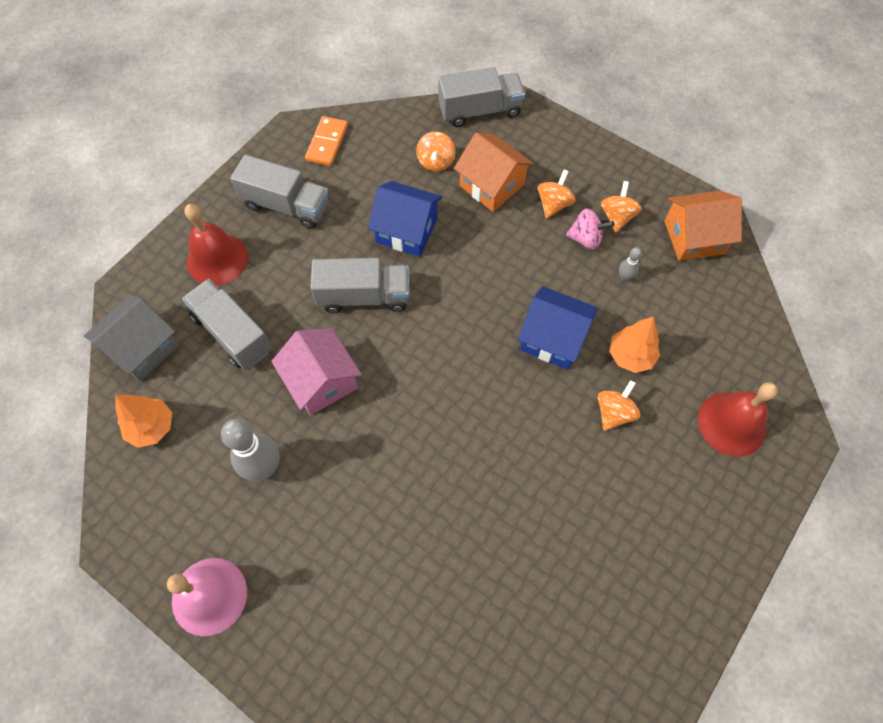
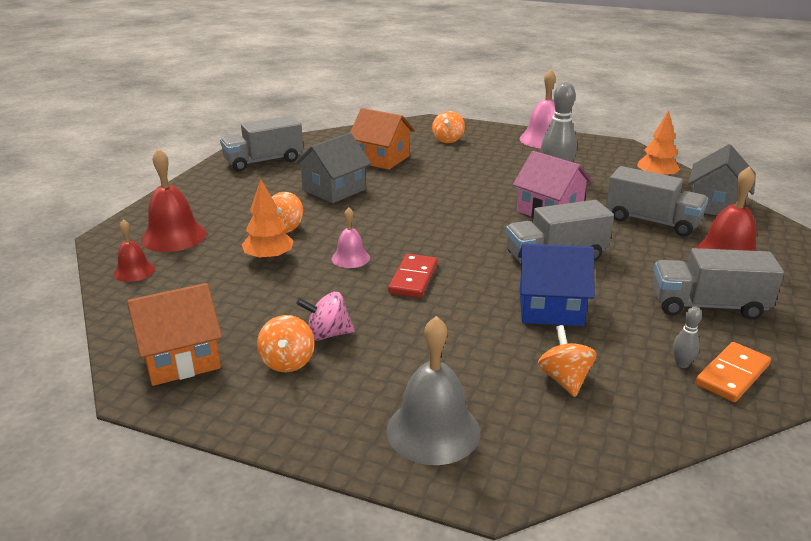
camera: 165 degrees right, 35 degrees down
(327, 143) = (732, 375): orange domino -> orange domino turned 45 degrees clockwise
(480, 111) = (542, 464): grey truck -> grey truck (264, 161)
(491, 185) = (471, 367): orange house -> orange house (382, 159)
(503, 293) = (413, 278): none -> red domino
(532, 143) = (433, 430): none -> grey bell
(550, 496) = (334, 190): none -> grey house
(553, 204) = (378, 361): orange spinning top -> orange spinning top (448, 140)
(553, 338) = (350, 258): blue house -> pink bell
(624, 277) = (276, 309): grey bowling pin -> grey bowling pin (682, 364)
(757, 363) = (134, 271): none -> red bell

